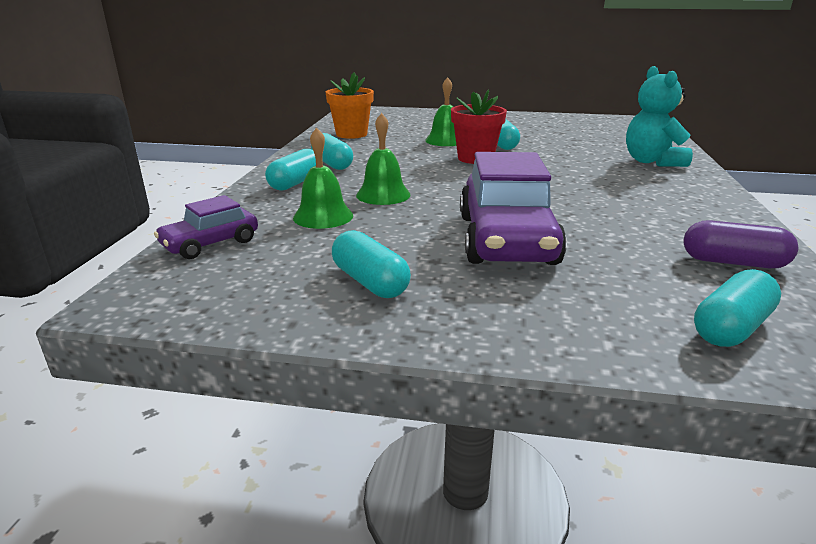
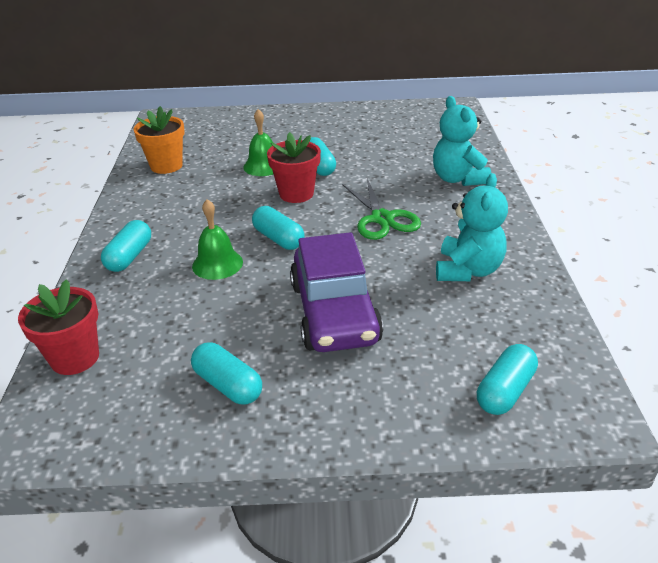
camera: 10 degrees left, 10 degrees up
(210, 244) = (75, 358): purple car -> red flower pot
(323, 216) = (168, 304): green bell -> none
(332, 164) = (158, 220): turquoise capsule -> turquoise capsule (278, 239)
(566, 180) = (382, 218): none -> green scissors
(668, 223) = (468, 270): none -> turquoise teddy bear
(733, 262) = (514, 315): purple capsule -> none

